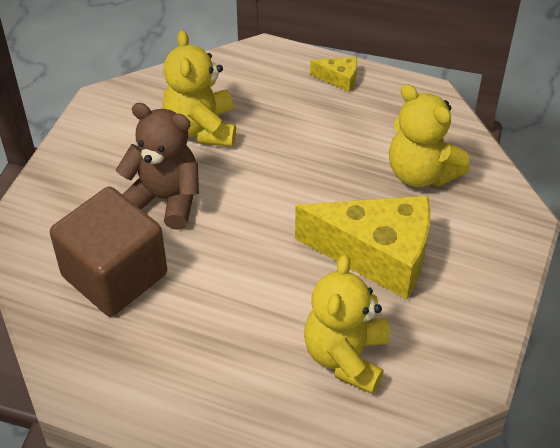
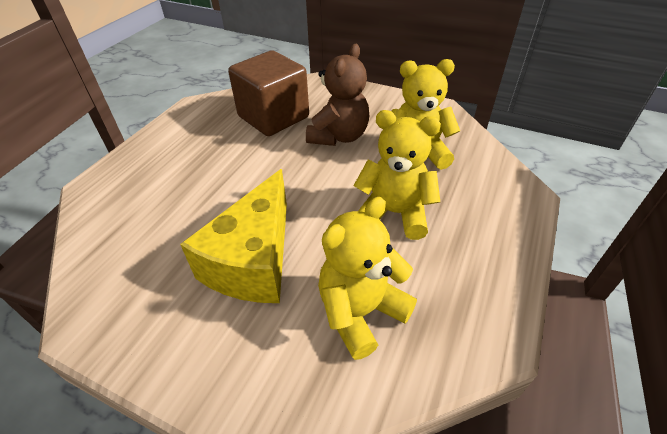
camera: 95 degrees right, 5 degrees down
(339, 79) = (502, 249): yellow cheese -> none
(346, 356) = (154, 229): yellow teddy bear -> yellow teddy bear (394, 213)

